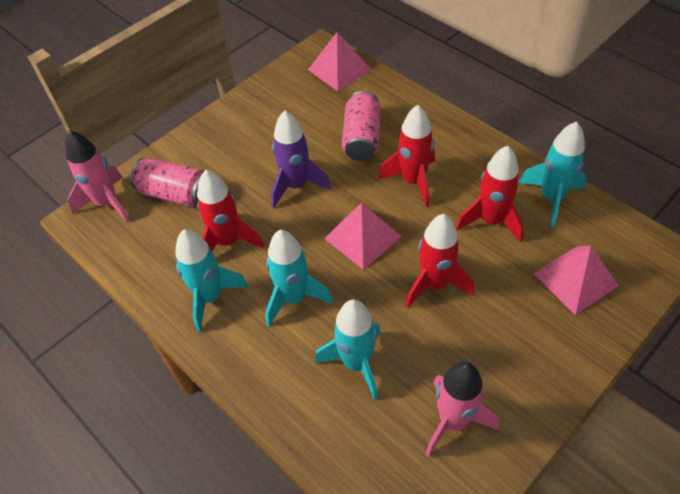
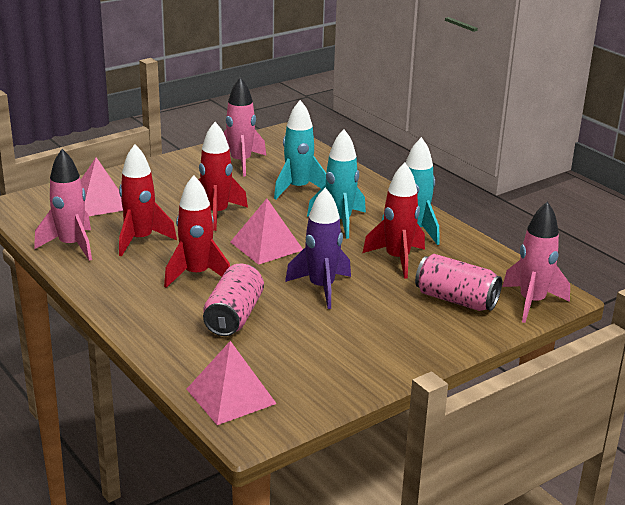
camera: 175 degrees left, 25 degrees down
(551, 198) = (71, 246): turquoise rocket -> pink rocket

